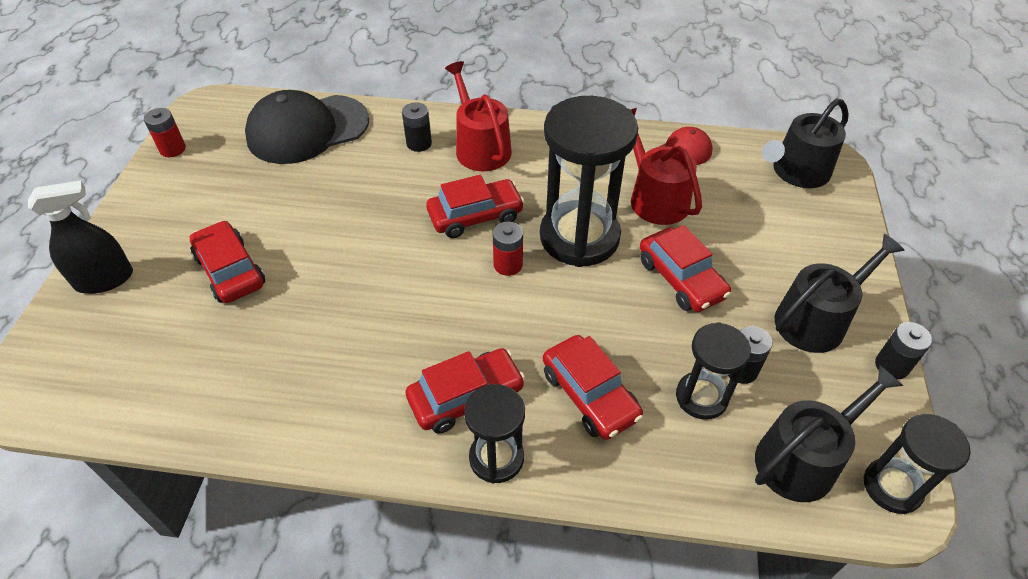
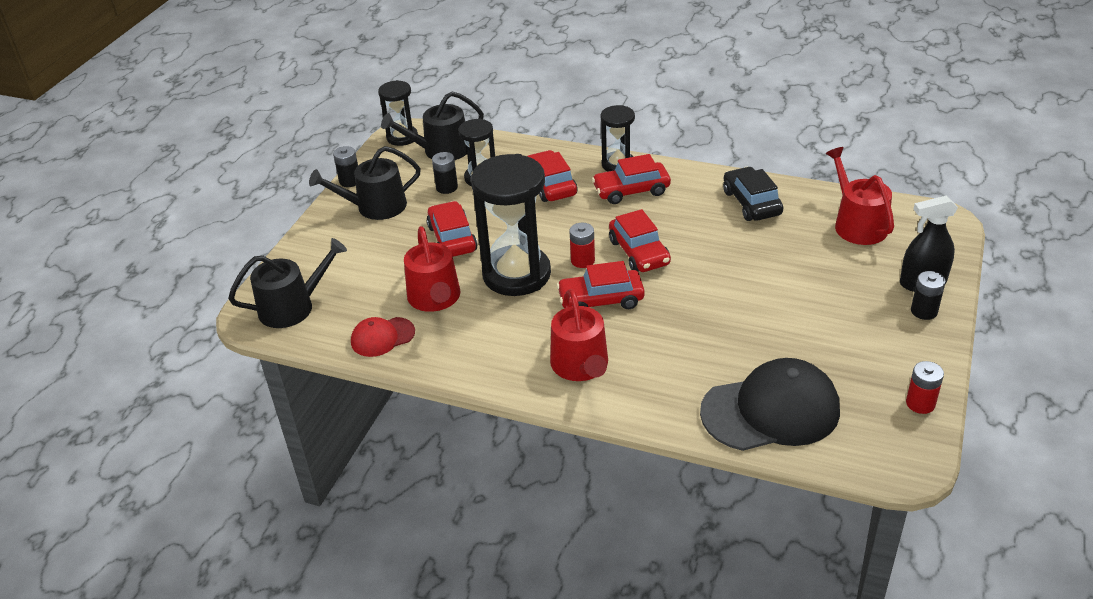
camera: 165 degrees left, 10 degrees down
(147, 367) = (857, 224): none -> red watering can
(230, 271) = (815, 279): red car -> red car (639, 252)
(288, 392) = (751, 203): none -> black car
(419, 143) = (645, 378): black battery -> black battery (924, 311)

